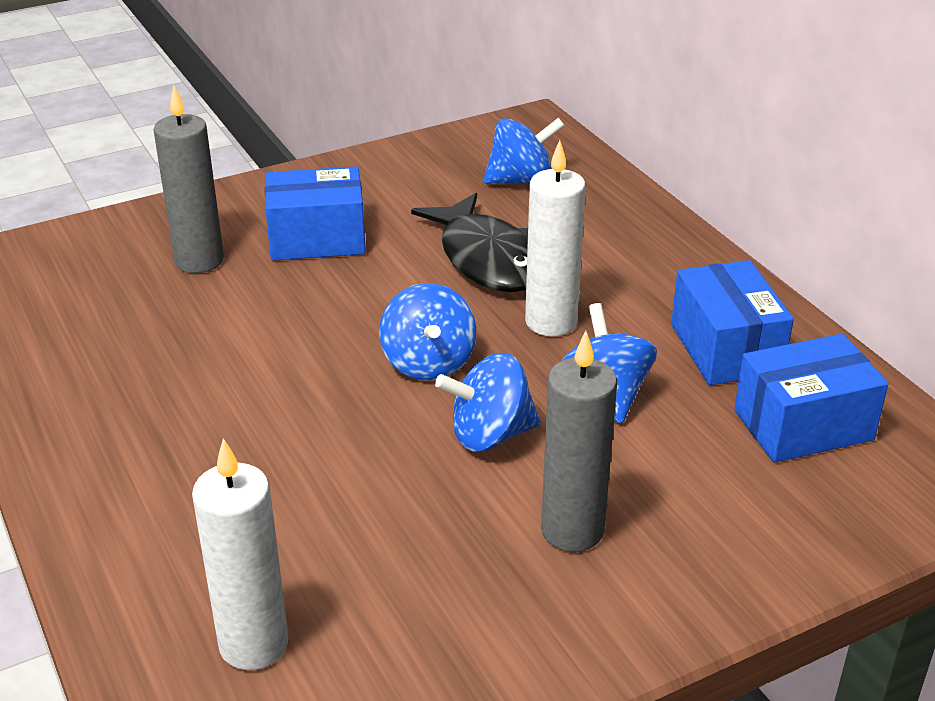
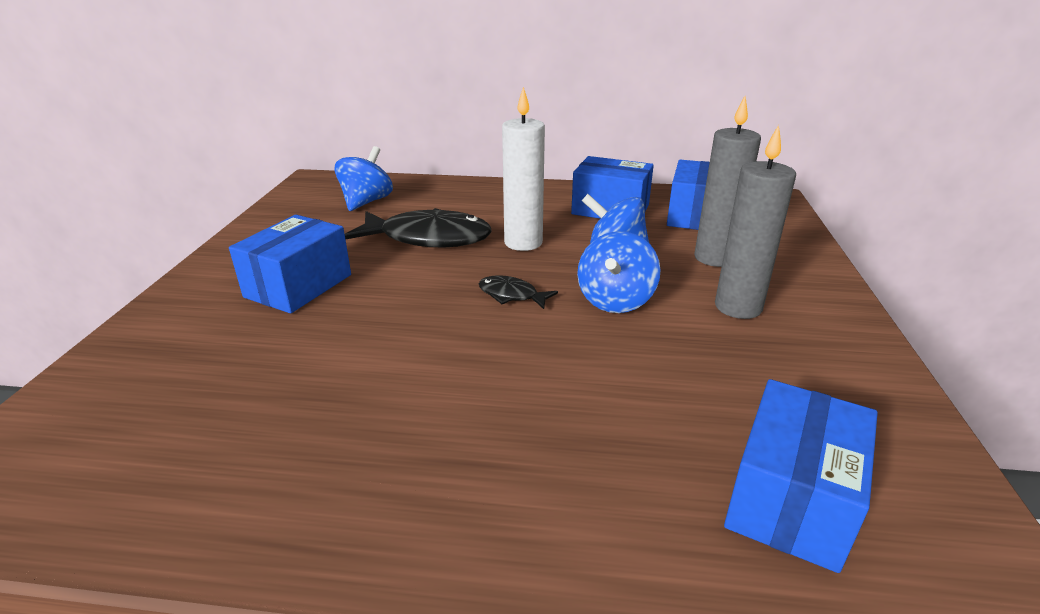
camera: 55 degrees left, 5 degrees down
(199, 260) = (228, 347): grey candle -> grey candle (714, 258)
(253, 644) = (790, 499): white candle -> blue box
(428, 363) = (511, 295): blue spinning top -> black fish

